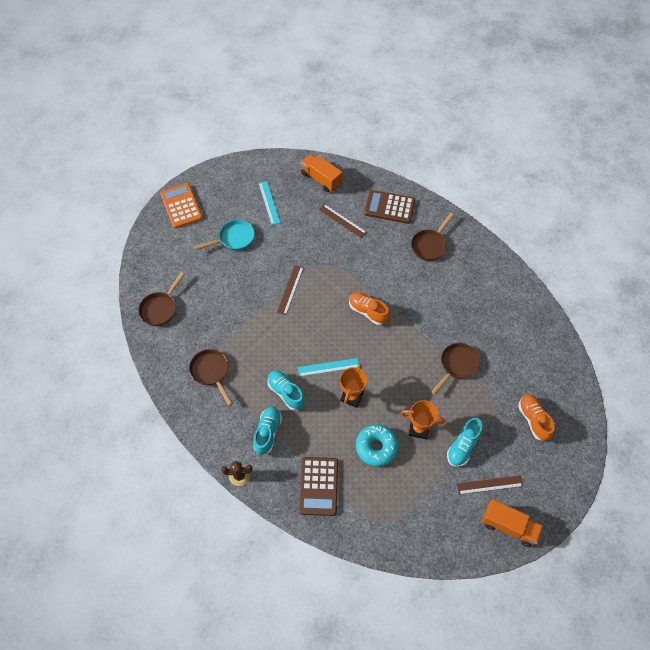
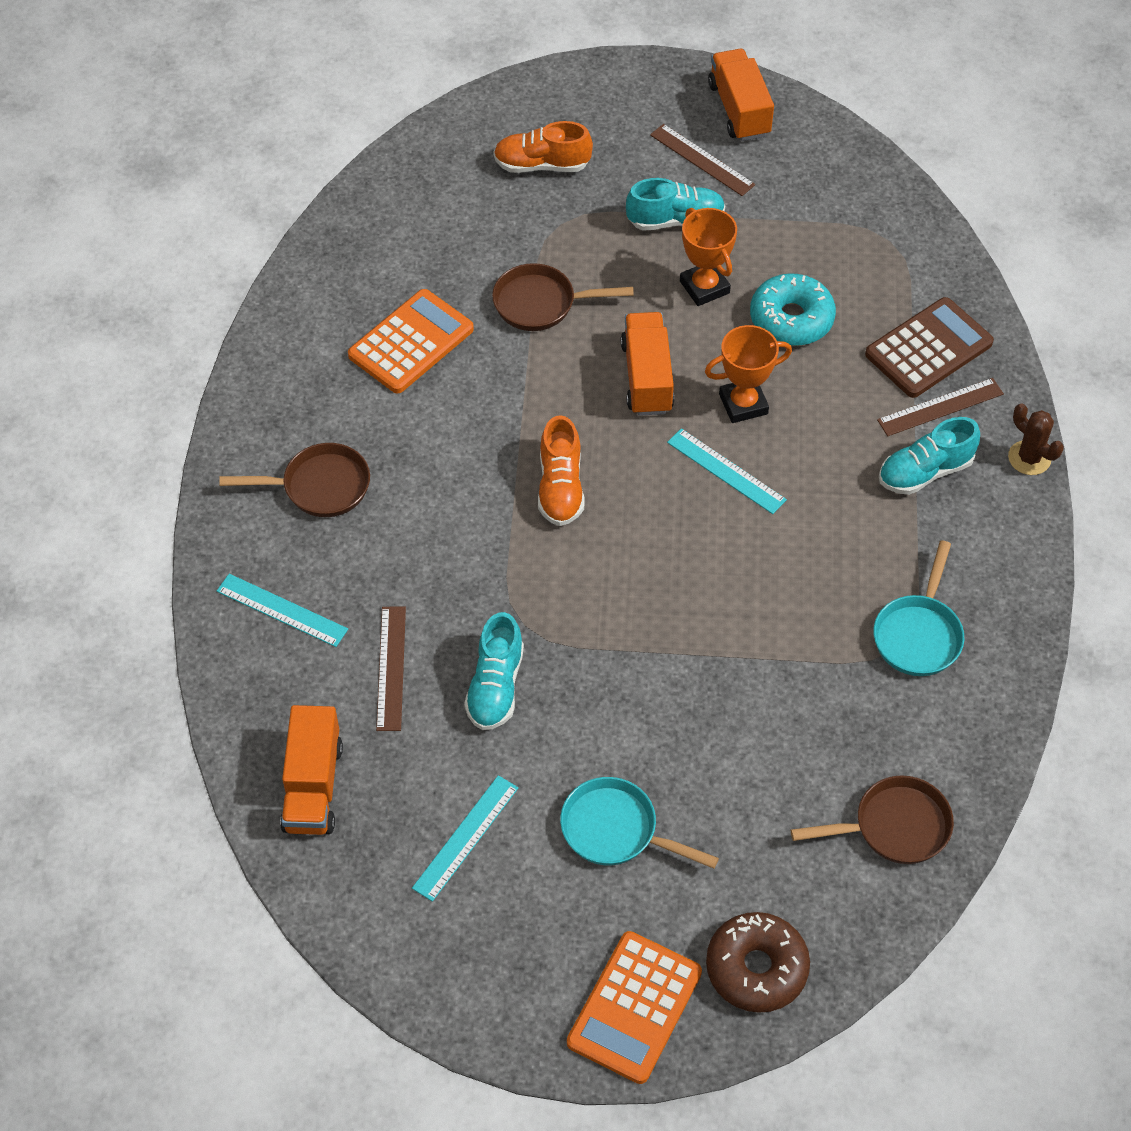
camera: 130 degrees left, 5 degrees down
(160, 241) = (756, 968): none -> brown donut
(211, 372) = (918, 634): brown pan -> turquoise pan
(286, 392) = (834, 497): turquoise shoe -> turquoise shoe (495, 686)
(290, 289) = (634, 639): brown ruler -> brown ruler (940, 407)
(389, 207) = (282, 610): brown calculator -> turquoise ruler
(392, 374) = (647, 377): none -> orange truck
(472, 311) = (411, 342): none -> orange calculator
(533, 419) = (542, 165): orange shoe -> orange shoe turned 60 degrees clockwise

